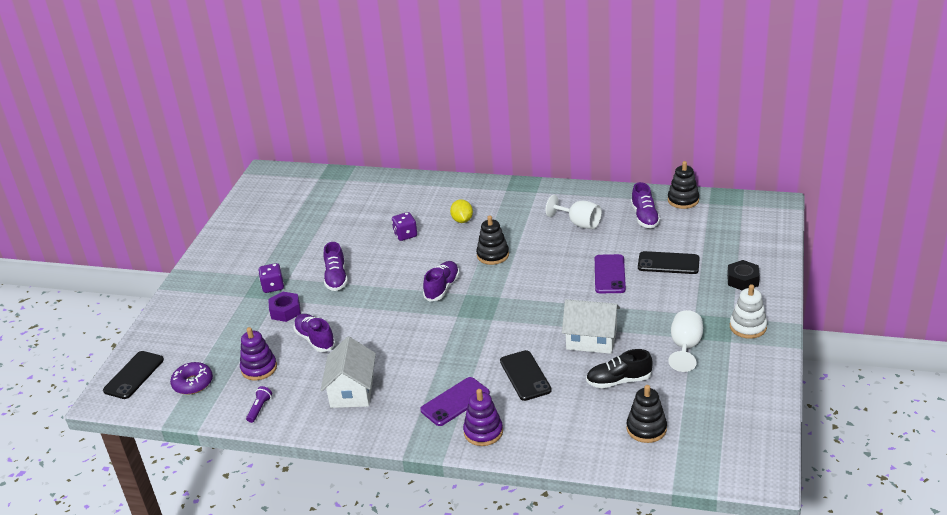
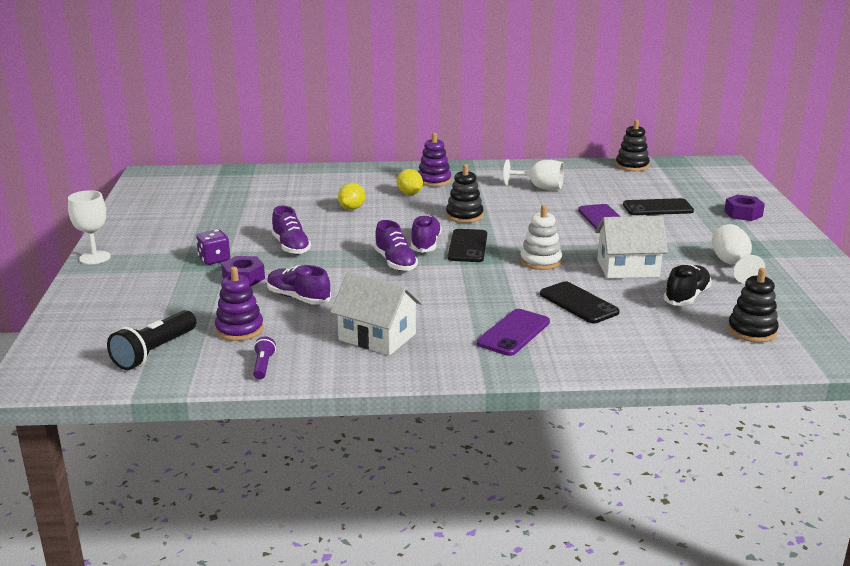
camera: 20 degrees left, 10 degrees down
(134, 375) = (63, 353): black phone -> black phone (467, 246)
(189, 273) = (95, 257): none -> white goblet
(193, 383) = (154, 352): purple donut -> black flashlight
(352, 391) = (377, 337): white house -> white house turned 45 degrees counterclockwise
(405, 235) = (352, 208): purple dice -> yellow lemon
(483, 432) = (568, 354): purple stacking toy -> purple stacking toy (434, 180)
(619, 381) = (686, 297): black shoe -> black shoe turned 150 degrees clockwise
(644, 217) = (604, 179): purple shoe -> purple shoe (395, 262)
(742, 280) = (743, 214): black nut -> purple nut
(748, 327) = (781, 245): white stacking toy -> white stacking toy (540, 261)

